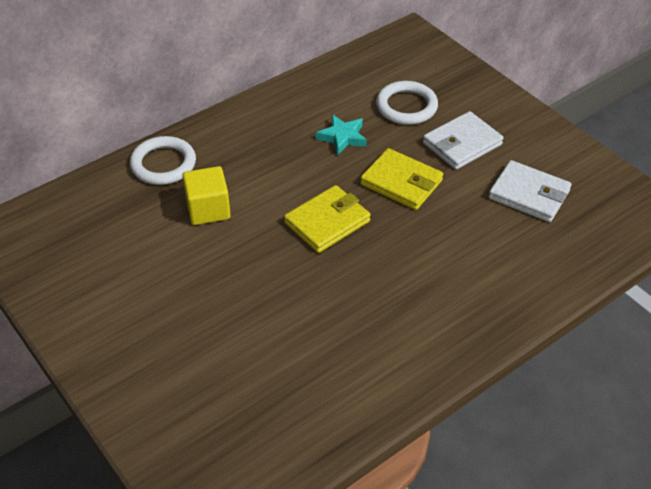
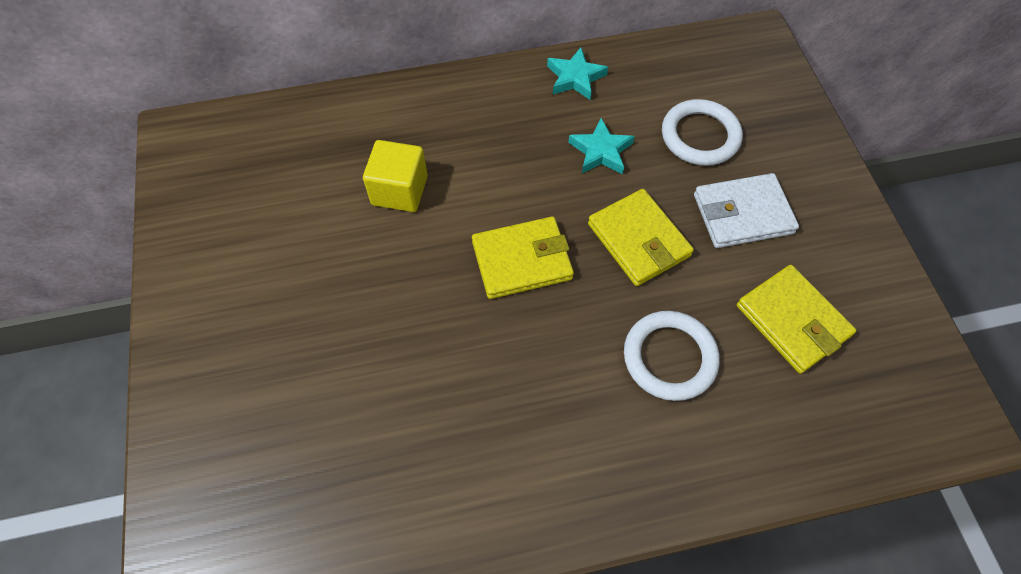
camera: 25 degrees right, 15 degrees up
(163, 164) = (384, 113): white ring -> white ring (669, 357)
(295, 97) = (575, 78): none -> turquoise star
(529, 194) = (792, 321): white wallet -> yellow wallet

